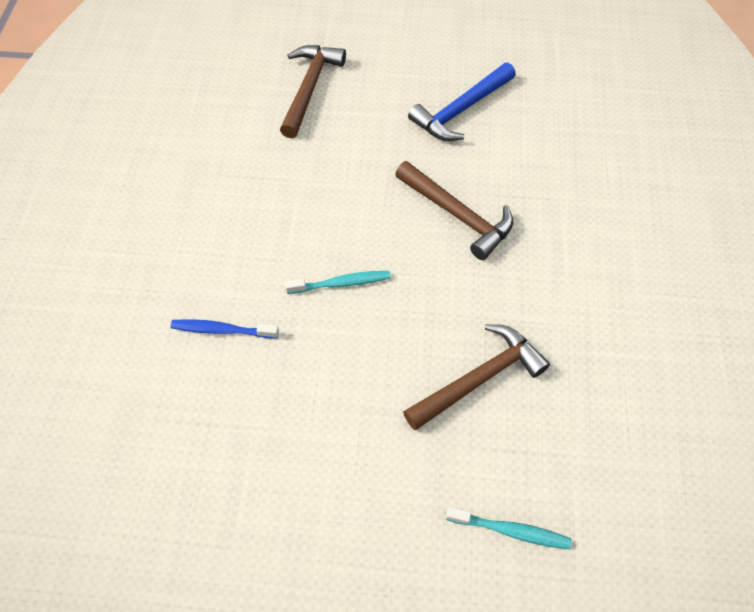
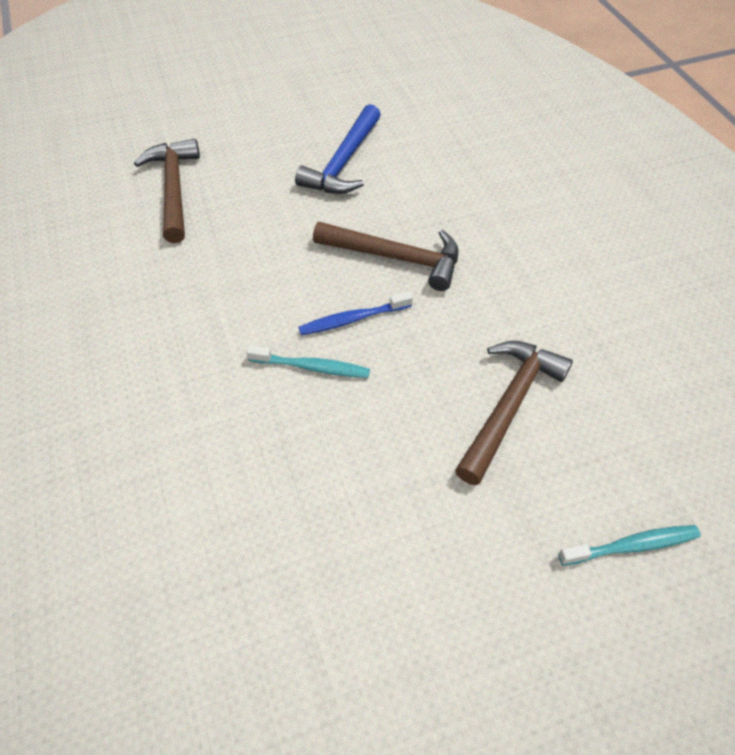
camera: 25 degrees left, 5 degrees down
(223, 330) = (202, 468): blue toothbrush -> blue toothbrush (353, 319)
(340, 283) = (311, 367): turquoise toothbrush -> turquoise toothbrush turned 45 degrees clockwise

